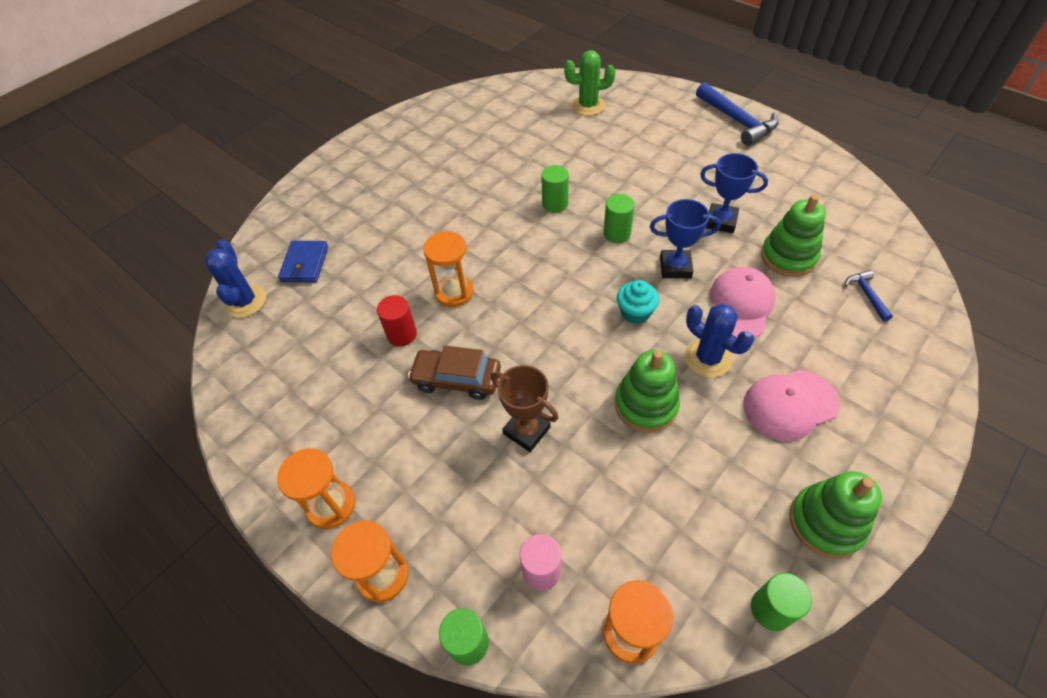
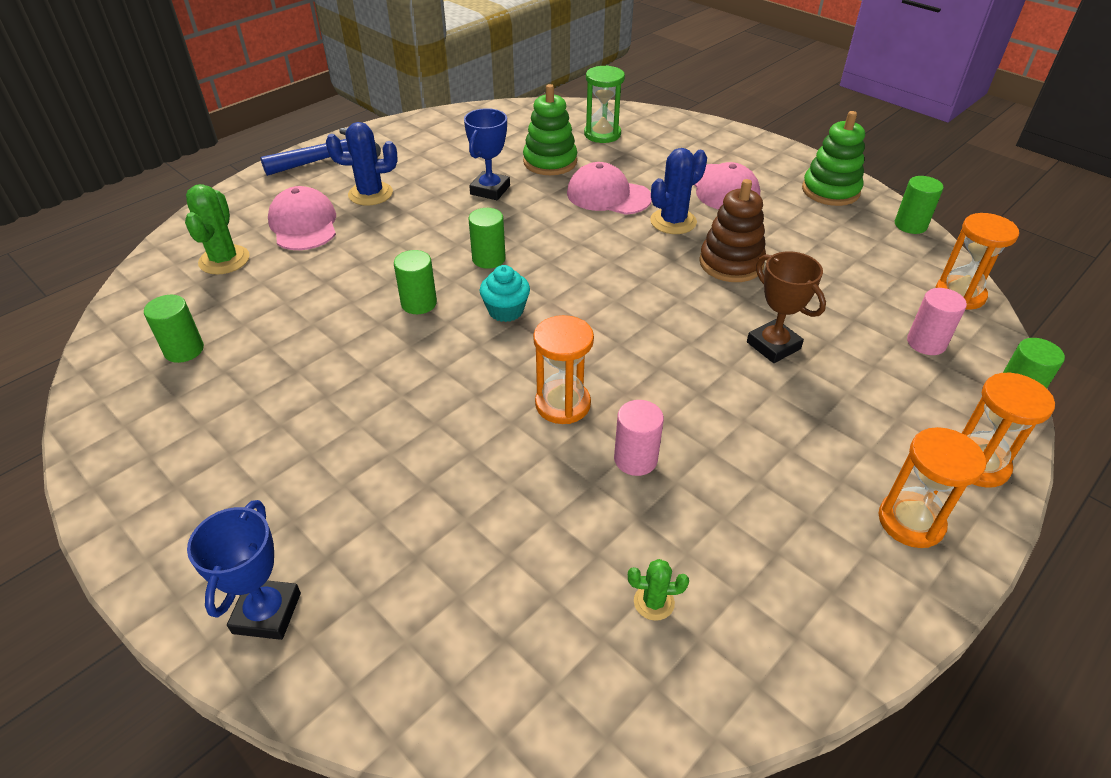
camera: 90 degrees left, 10 degrees down
(245, 301) = (546, 702): blue cactus -> blue cactus (370, 194)
(292, 346) = (654, 602): none -> green cactus
(305, 264) = (466, 606): blue wallet -> none
(402, 334) = (635, 459): red cylinder -> pink cylinder
(457, 379) = (708, 402): brown car -> none
(498, 115) = (184, 350): none -> green cylinder
(526, 431) = (773, 345): brown trophy -> brown trophy turned 75 degrees counterclockwise
(635, 312) = (612, 258): turquoise cupcake -> turquoise cupcake (506, 311)
(638, 129) = (304, 224): none -> pink cap
(646, 405) = (731, 263): green stacking toy -> brown stacking toy
(675, 267) = (551, 225): blue trophy -> blue trophy (267, 613)
(866, 294) = (602, 134): blue hammer -> green hourglass

